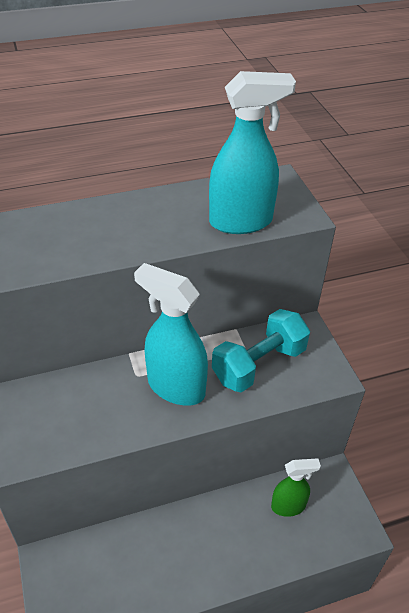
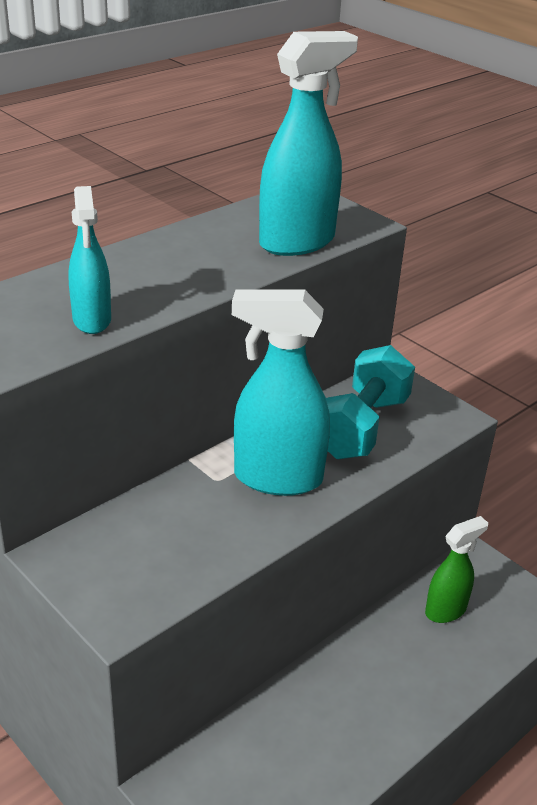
camera: 25 degrees left, 10 degrees down
(56, 256) = (92, 320): none -> turquoise spray bottle

